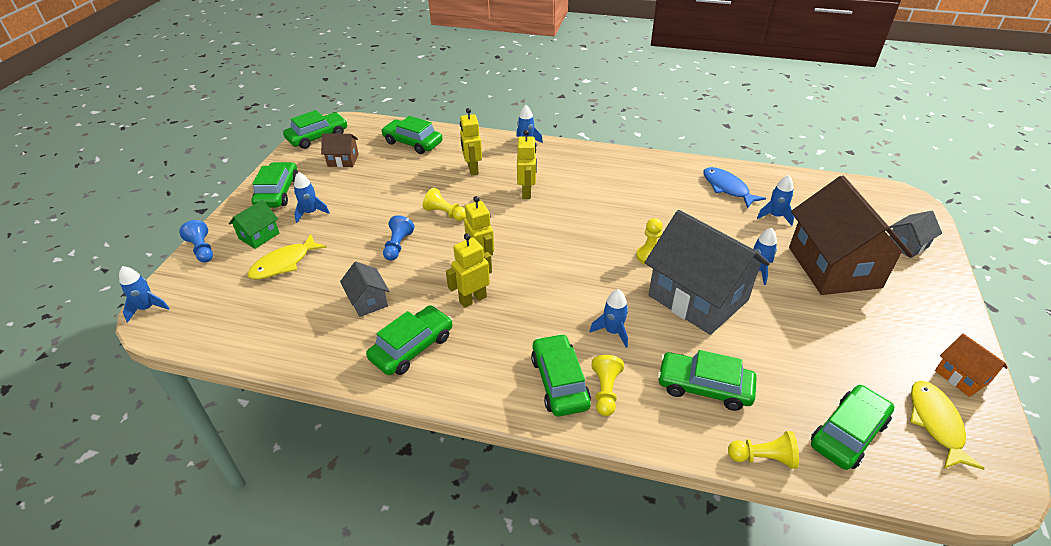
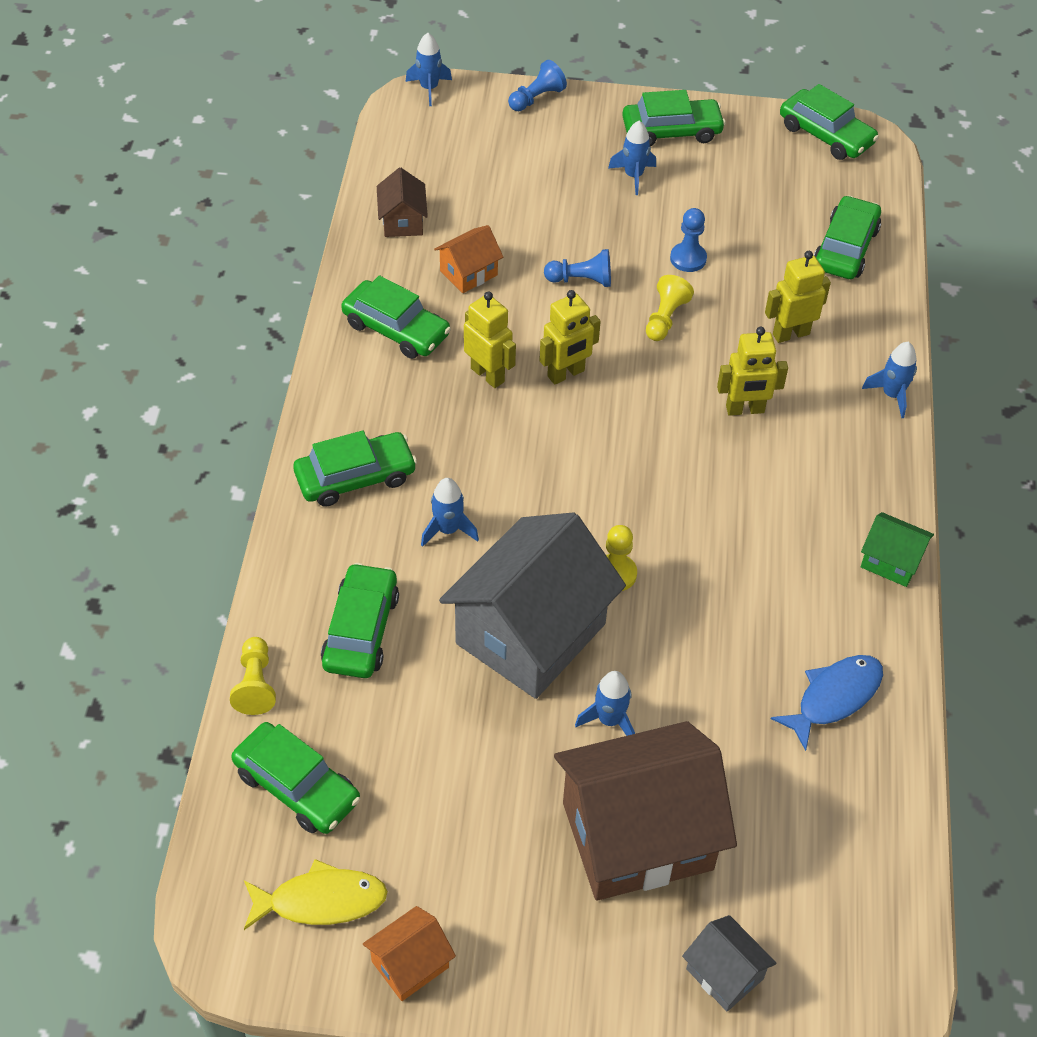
camera: 80 degrees right, 10 degrees up
(259, 236) = (573, 140): green house -> green house (891, 561)
(284, 263) = (524, 178): yellow fish -> none
(343, 160) = (770, 178): brown house -> brown house (402, 221)
(368, 301) = (468, 273): grey house -> orange house
(397, 199) = (688, 259): none -> blue pawn
(605, 391) = (345, 524): yellow pawn -> none
(775, 216) = (764, 766): blue rocket -> none

